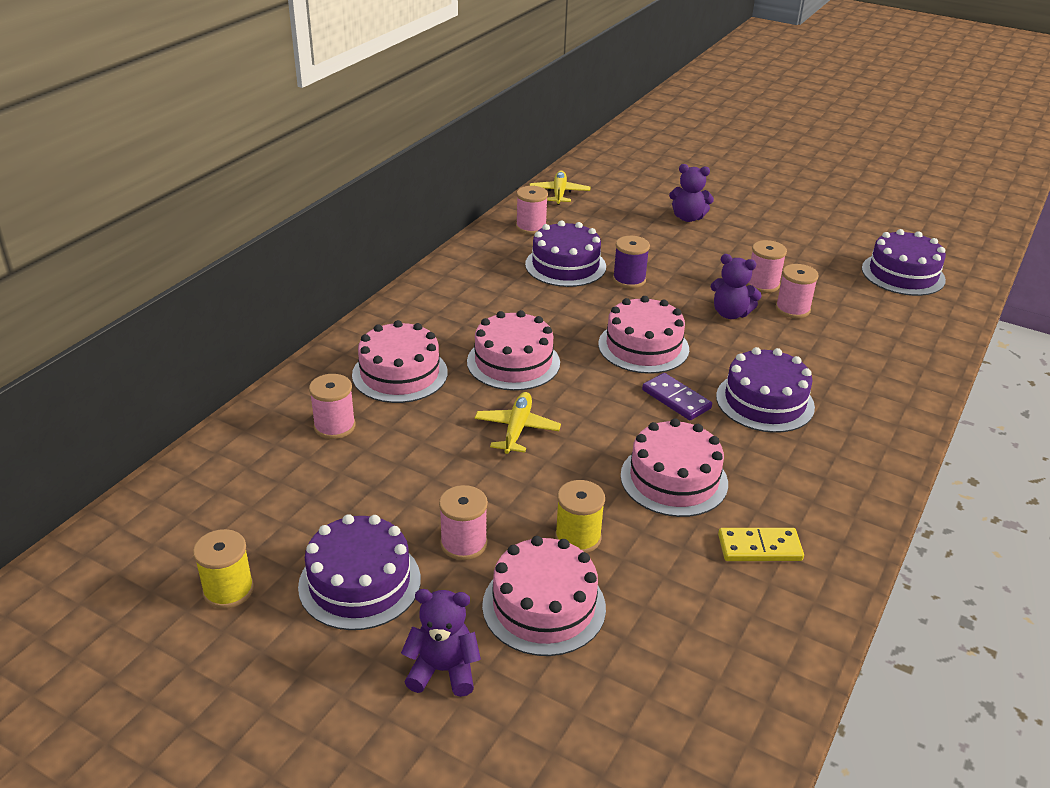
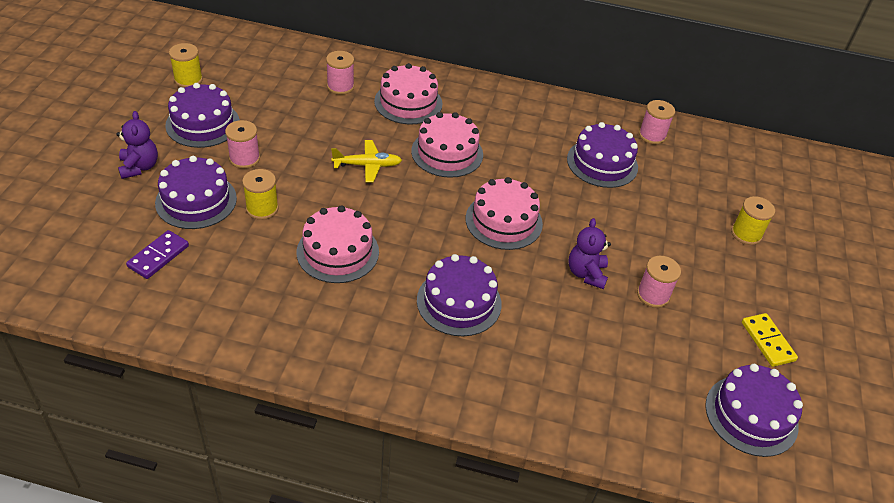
camera: 70 degrees right, 10 degrees up
(544, 606) = (196, 200): pink cake -> purple cake
(559, 193) = (725, 144): yellow plane -> none
(629, 280) = (603, 203): purple spool -> none
(676, 399) = (438, 246): purple domino -> purple domino (158, 256)
(688, 218) = (746, 234): purple teddy bear -> yellow spool
(759, 547) = (274, 304): yellow domino -> yellow domino (767, 341)
(792, 309) = (620, 319): pink spool -> none

